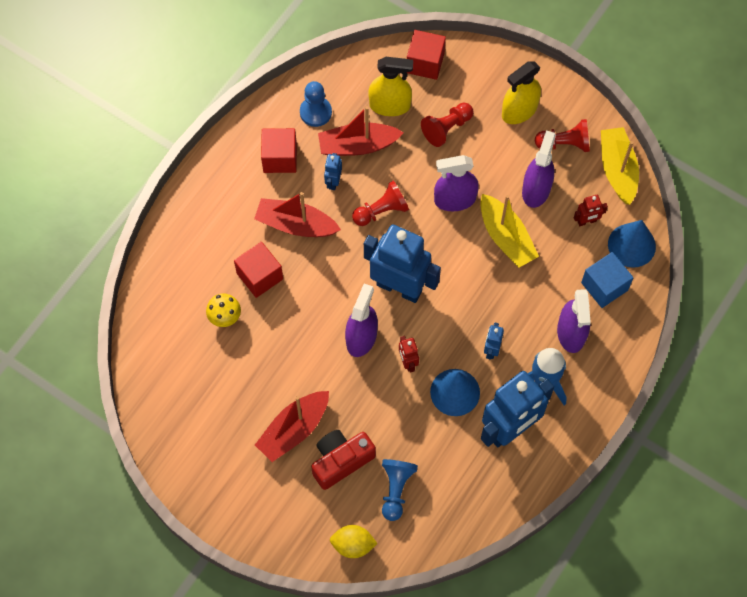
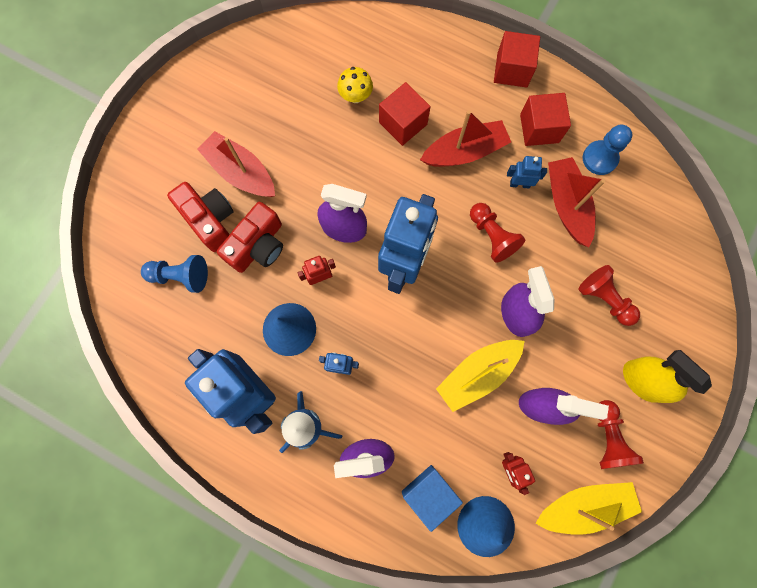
camera: 85 degrees right, 10 degrees up
(296, 224) = (464, 152): red boat -> red boat turned 60 degrees clockwise
(353, 545) = (123, 239): yellow lemon -> none
(372, 416) = (258, 246): none -> red camera
(390, 105) = (622, 234): yellow spray bottle -> none
(425, 63) = (684, 269): red cube -> red cube (512, 70)

